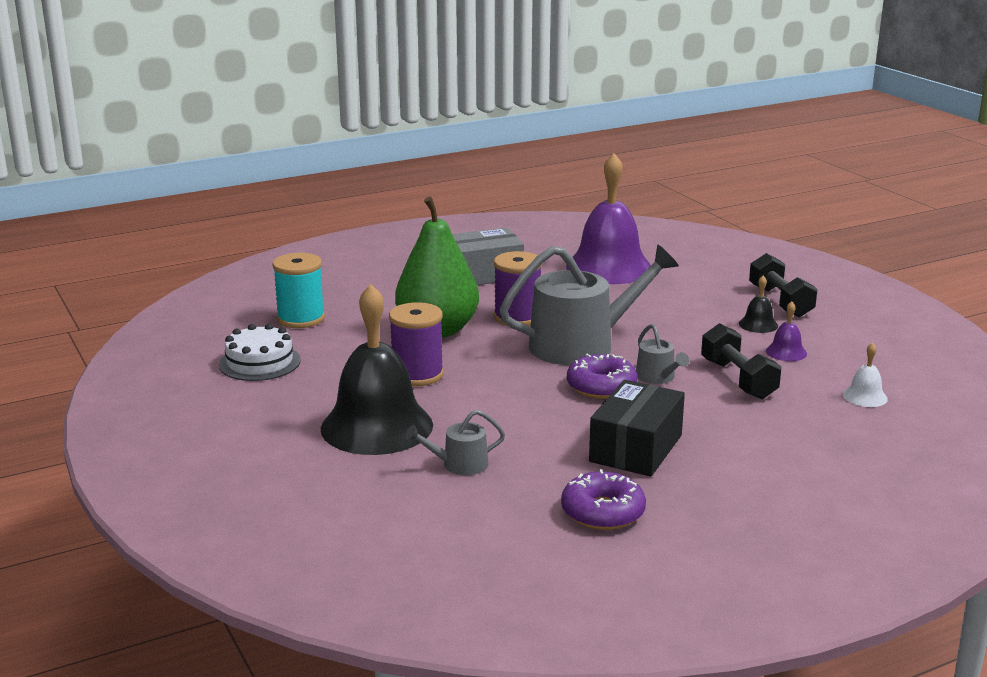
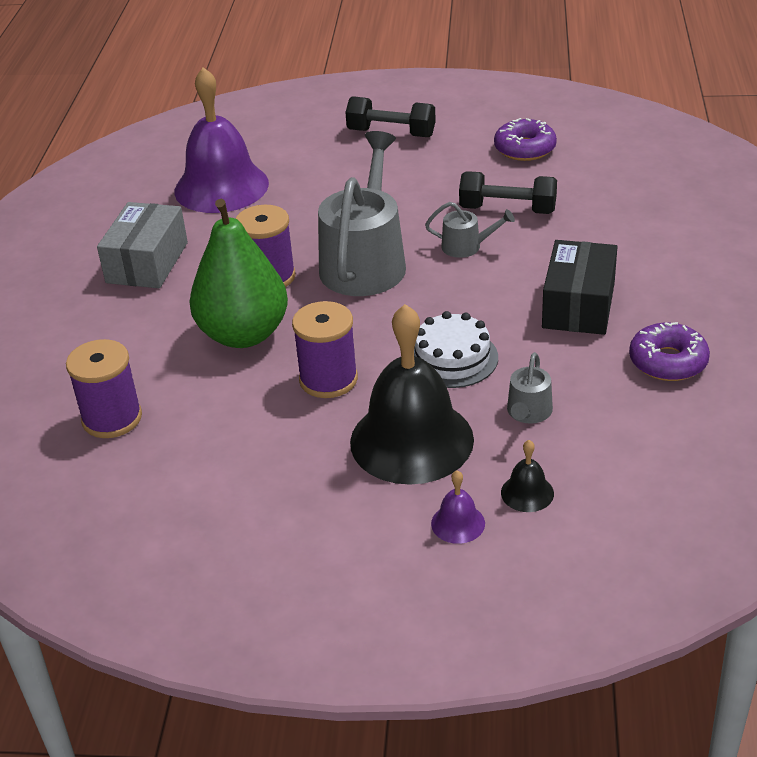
camera: 55 degrees left, 15 degrees up
(260, 362) = (189, 481): white cake -> white cake (452, 358)
(301, 319) = (112, 418): turquoise spool -> purple spool
(601, 387) = (455, 282): purple donut -> purple donut (524, 149)
(636, 448) = (578, 305): black box -> black box turned 45 degrees clockwise
(758, 324) = (421, 160): black bell -> black bell (527, 493)
(786, 352) = (483, 168): purple bell -> purple bell (458, 523)
(865, 396) = (587, 167): white bell -> none

